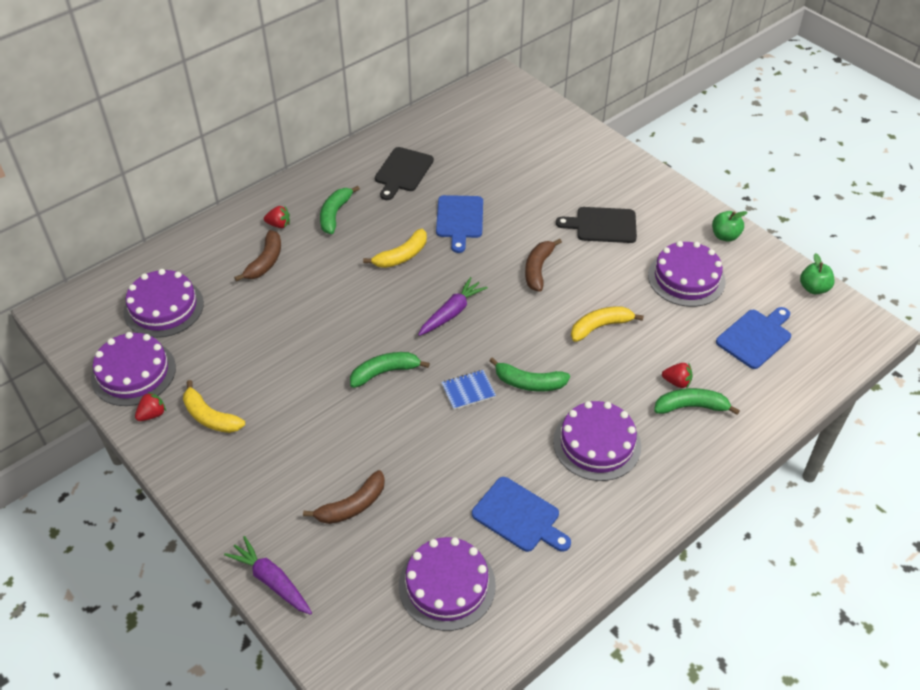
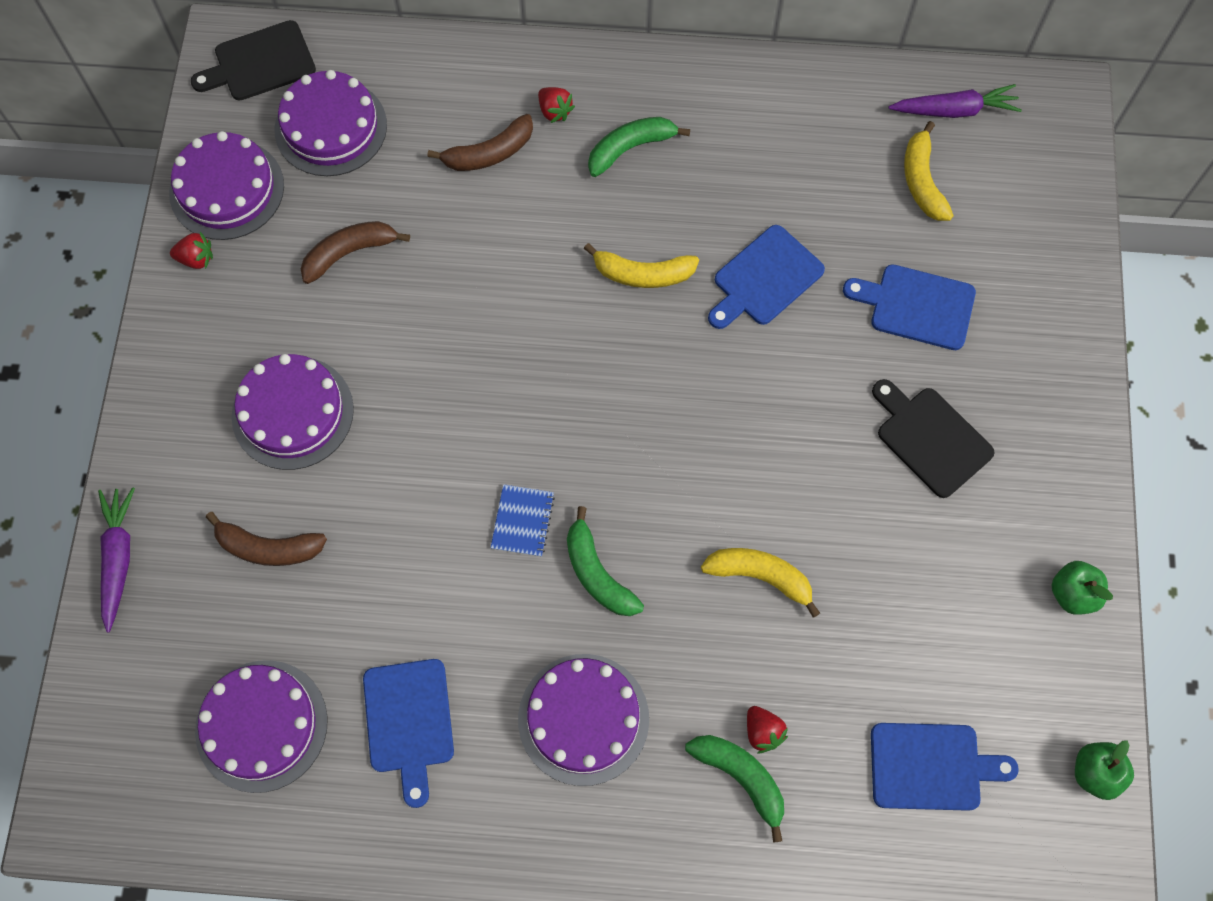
camera: 45 degrees right, 20 degrees up
(210, 417) = (244, 312): yellow banana -> yellow banana (922, 181)
(385, 372) = (463, 416): green banana -> none
(403, 172) = (774, 149): black cutting board -> black cutting board (260, 63)
(452, 312) = (615, 403): purple carrot -> purple carrot (954, 110)
(468, 391) = (522, 521): blue notebook -> blue notebook turned 75 degrees clockwise
(536, 185) = (916, 306): none -> blue cutting board
(538, 269) = (778, 432): brown banana -> brown banana (349, 253)
(686, 278) = (945, 607): purple cake -> purple cake (292, 412)

